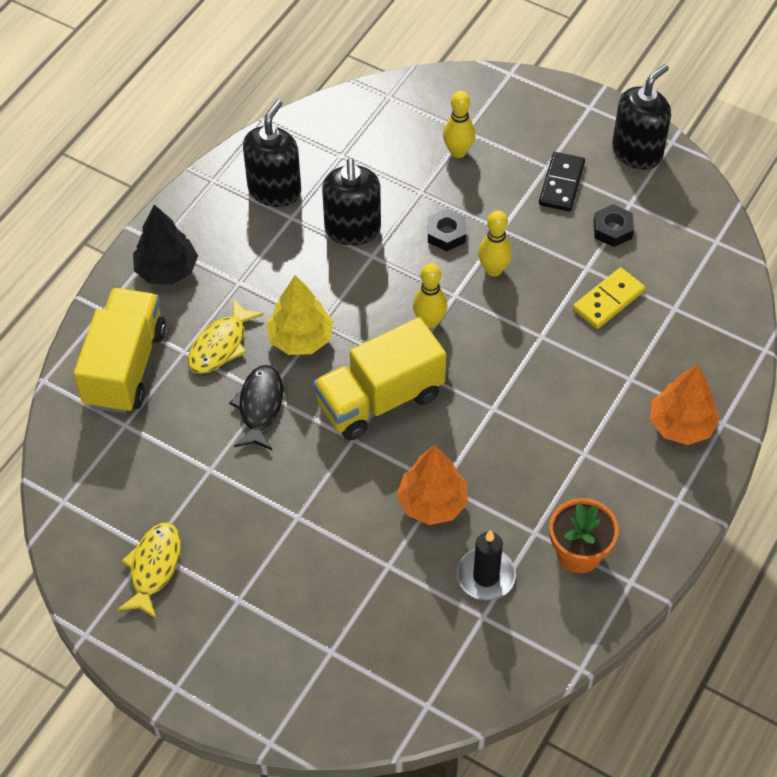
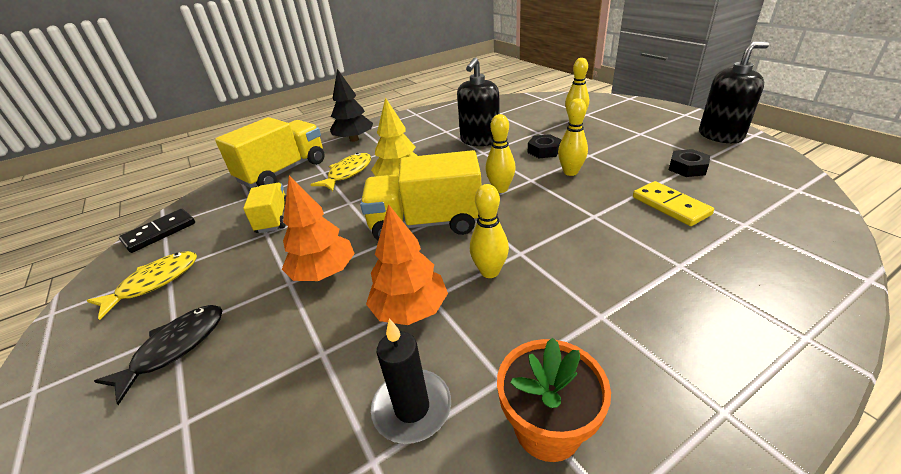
camera: 30 degrees right, 20 degrees down
(197, 448) = (273, 219): none -> yellow truck
(221, 345) = (348, 173): yellow fish -> yellow fish turned 150 degrees clockwise
(260, 407) = (337, 207): black fish -> black fish (175, 348)
(274, 190) = (446, 121): black soap dispenser -> none
(477, 440) = (490, 272): none -> yellow bowling pin
(561, 184) = (648, 141): black domino -> black domino (160, 232)
(608, 300) = (670, 206): yellow domino -> yellow domino turned 75 degrees clockwise
(681, 425) = (740, 323): orange tree -> orange tree (324, 272)

